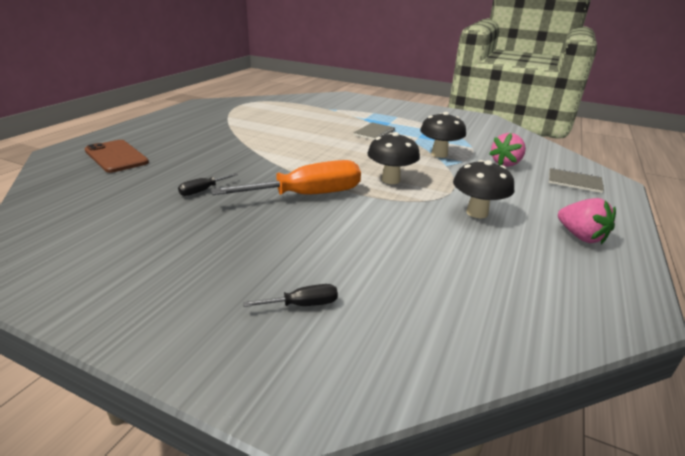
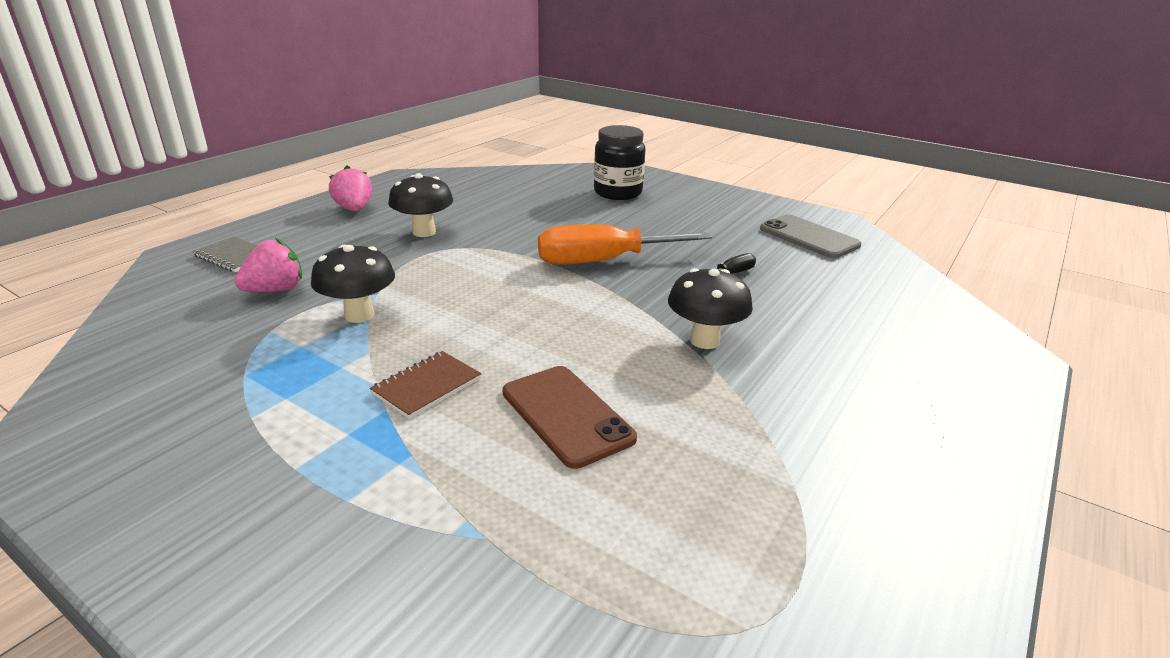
camera: 170 degrees left, 0 degrees up
(85, 237) = (809, 237): none -> grey phone
(116, 156) = (907, 340): brown phone -> brown phone (566, 415)
(303, 305) = (617, 193): black screwdriver -> black jar
(374, 133) = (427, 386): grey notebook -> brown notebook
(390, 180) = (486, 274): black mushroom -> black mushroom (704, 341)

